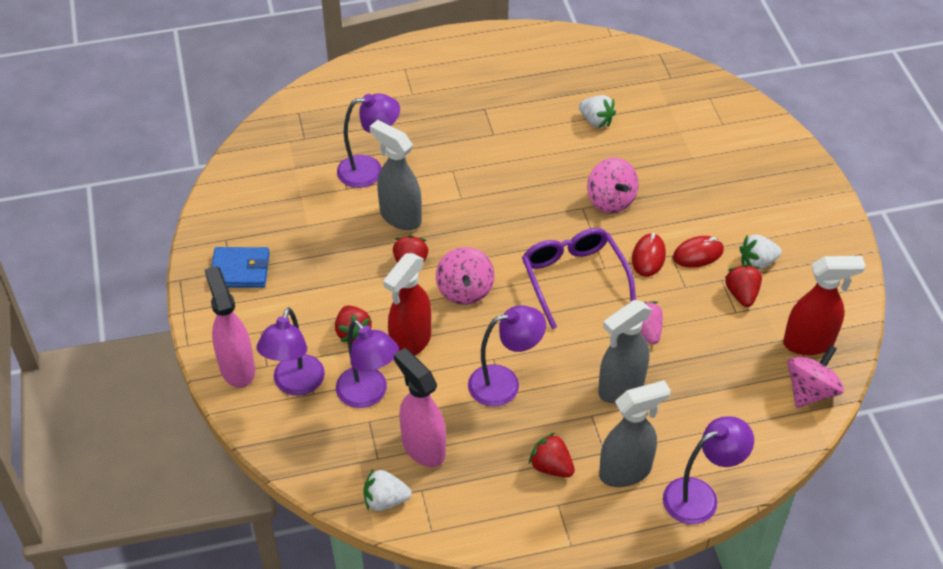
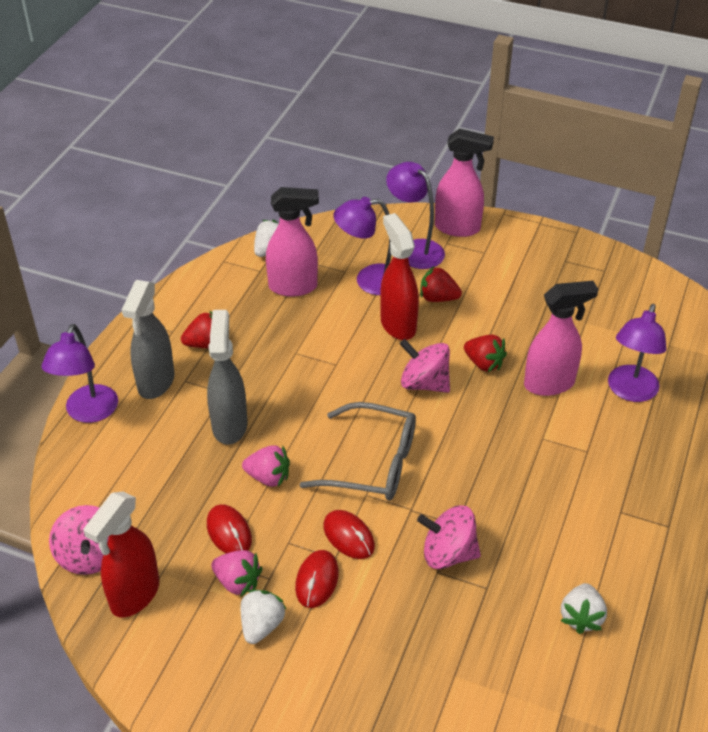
camera: 125 degrees right, 5 degrees down
(240, 270) = (561, 265): blue wallet -> none
(400, 217) = (550, 384): grey spray bottle -> pink spray bottle
(504, 383) = (305, 358): purple lamp -> none
(573, 278) = (373, 463): purple glasses -> grey glasses
(596, 121) = (581, 617): white strawberry -> white strawberry turned 60 degrees counterclockwise
(711, 324) = (229, 532): none -> red mouse
(741, 294) = (237, 582): red strawberry -> pink strawberry

